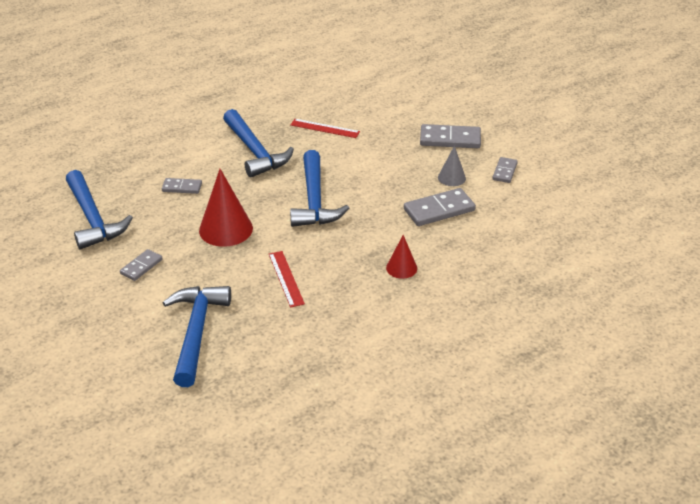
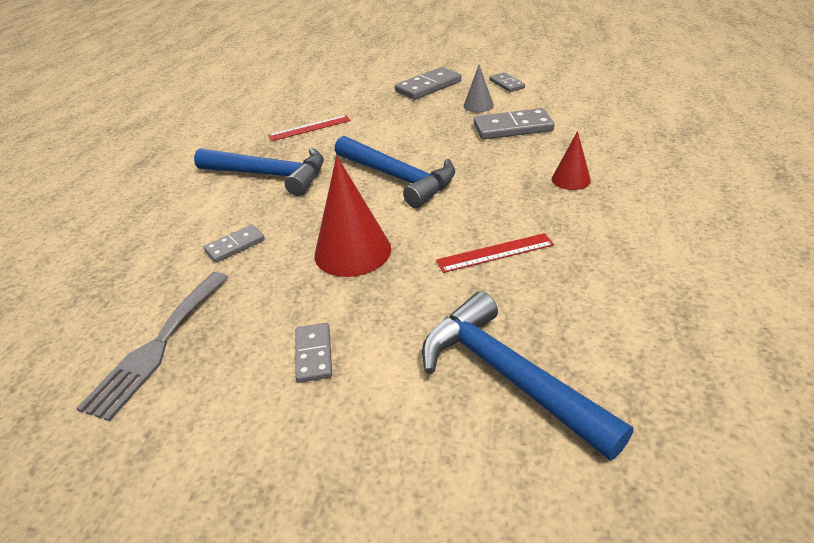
camera: 40 degrees left, 0 degrees up
(93, 218) = (157, 346): blue hammer -> grey fork
(286, 278) = (495, 253): red ruler -> red ruler turned 45 degrees counterclockwise
(439, 210) = (513, 128): grey domino -> grey domino turned 60 degrees clockwise

